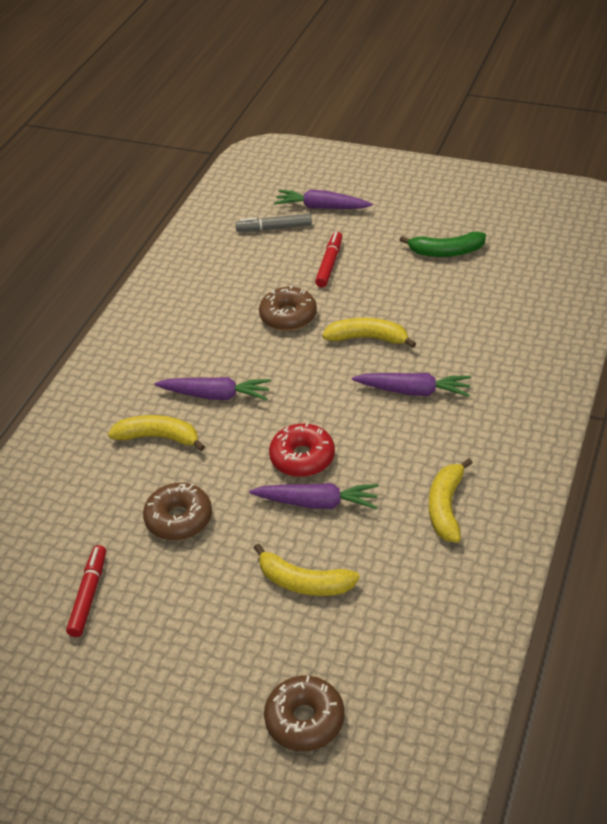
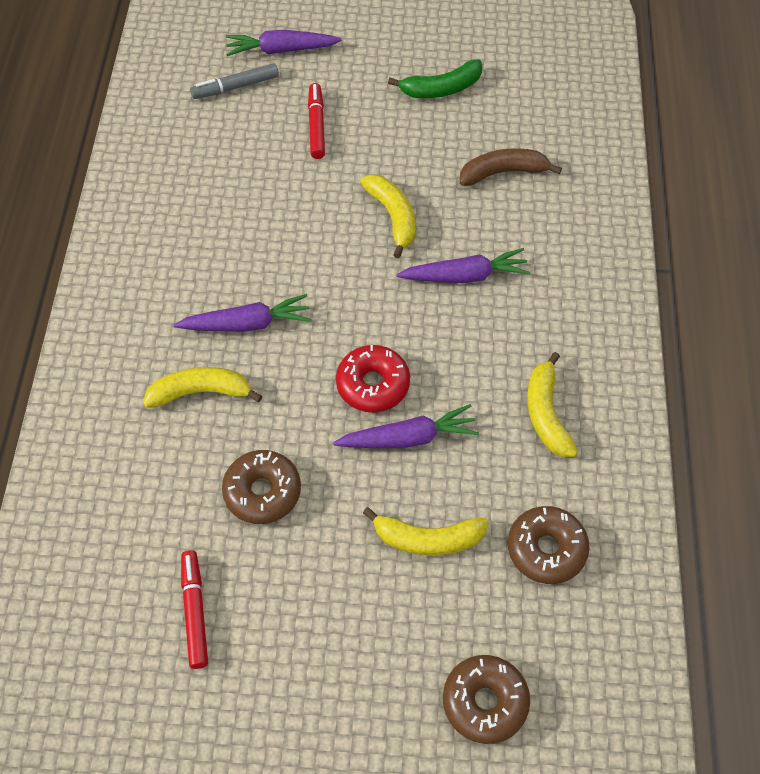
camera: 20 degrees left, 15 degrees up
(288, 316) = (293, 204): brown donut -> brown donut (546, 549)
(368, 338) = (393, 217): yellow banana -> yellow banana turned 75 degrees clockwise
(477, 320) = (503, 172): none -> brown banana

